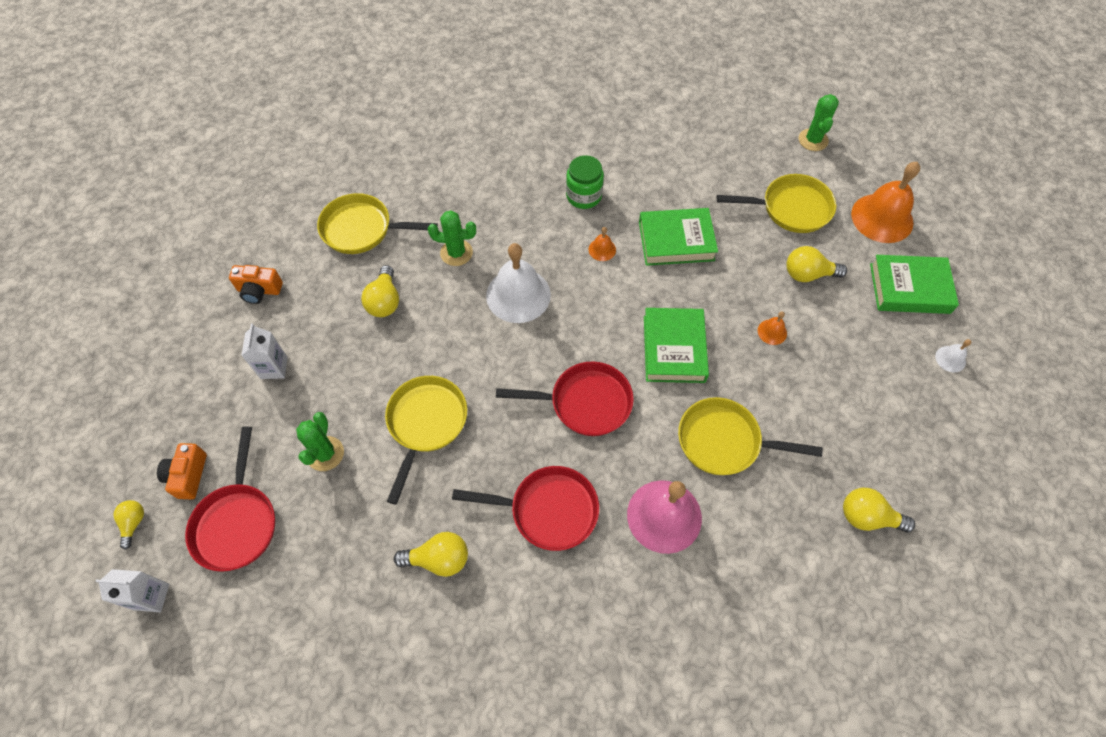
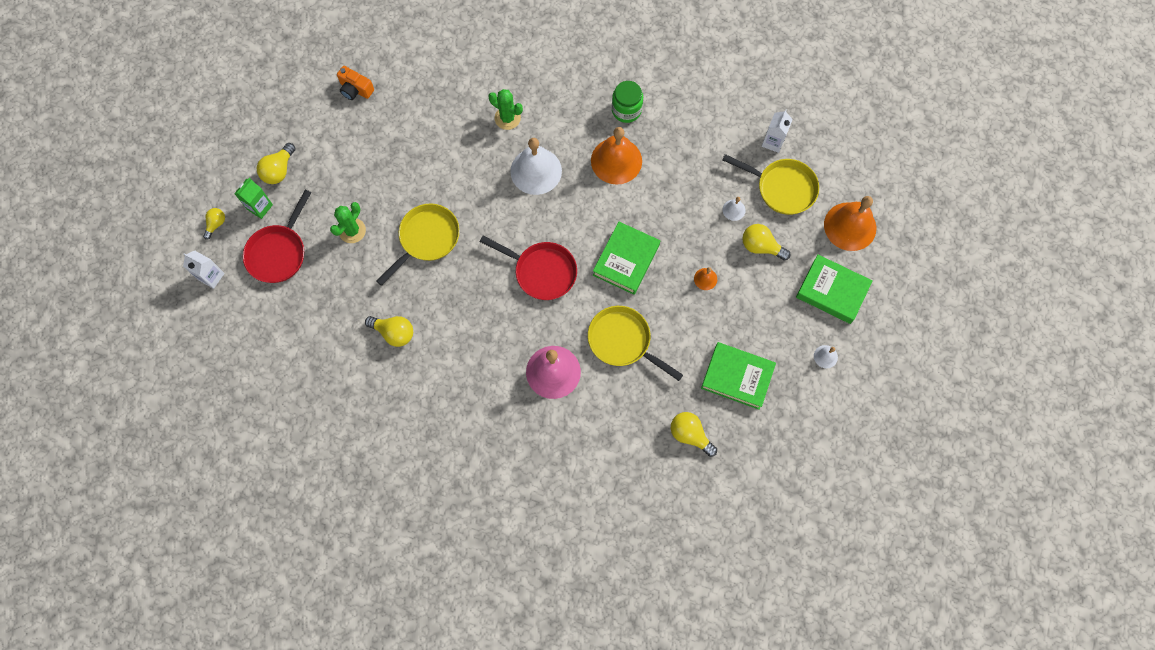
camera: 25 degrees right, 10 degrees up
(188, 475) = (260, 207): orange camera -> green carton
(274, 368) = (343, 154): white carton -> white carton (773, 142)
(362, 229) = (448, 69): yellow pan -> none
(384, 301) = (439, 135): yellow light bulb -> yellow light bulb (279, 170)
(548, 510) = (479, 333): red pan -> none
(602, 249) = (616, 160): orange bell -> orange bell, size x2.26
(676, 241) = (676, 177): green book -> green book (737, 377)
(756, 249) = (734, 210): none -> white bell
(813, 140) = (838, 136): green cactus -> none

